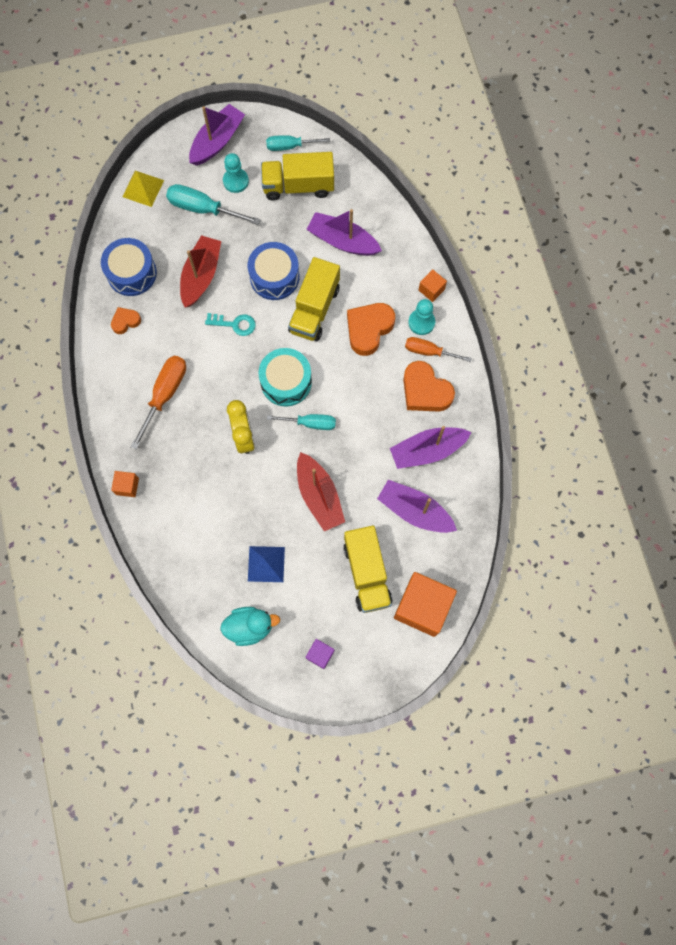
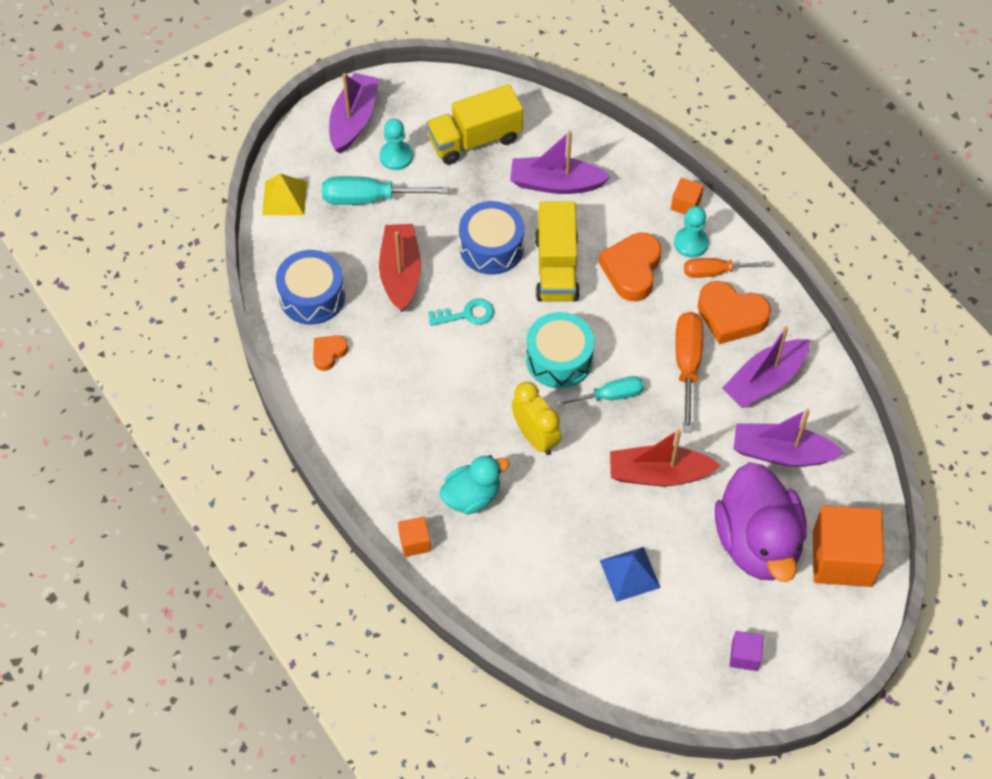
camera: 20 degrees left, 15 degrees down
(165, 395) = (415, 421): orange screwdriver -> orange screwdriver (687, 365)
(250, 627) = (643, 654): turquoise duck -> turquoise duck (472, 496)
(290, 146) = (445, 100): turquoise screwdriver -> none
(319, 496) = (658, 474): red boat -> red boat turned 135 degrees clockwise
(367, 573) = (757, 542): yellow truck -> purple duck

